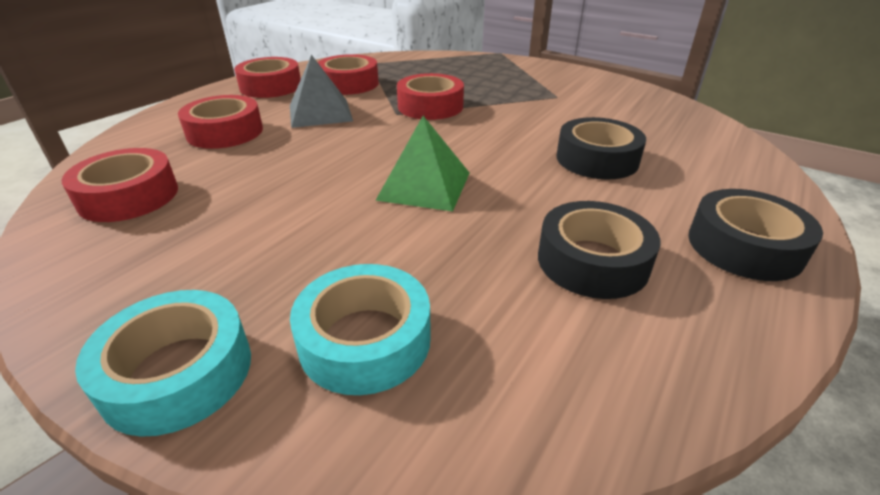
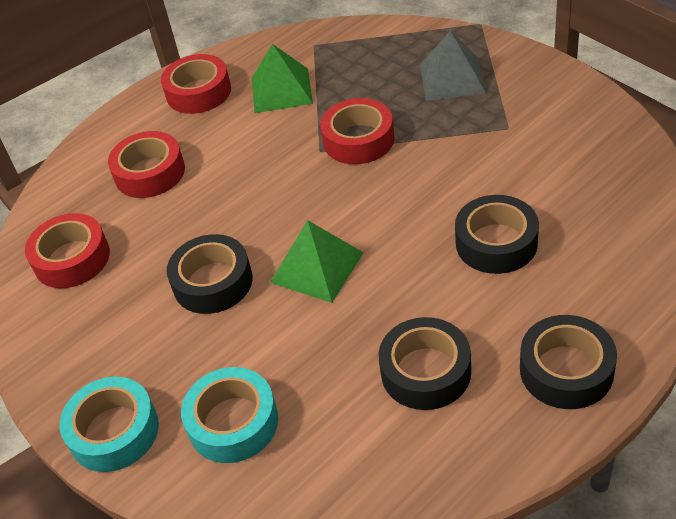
camera: 20 degrees right, 10 degrees up
(307, 204) = (213, 282): none -> black tape
(320, 113) = (243, 145): grey pyramid -> grey pyramid (452, 78)
(349, 84) = (281, 90): red tape -> green pyramid

